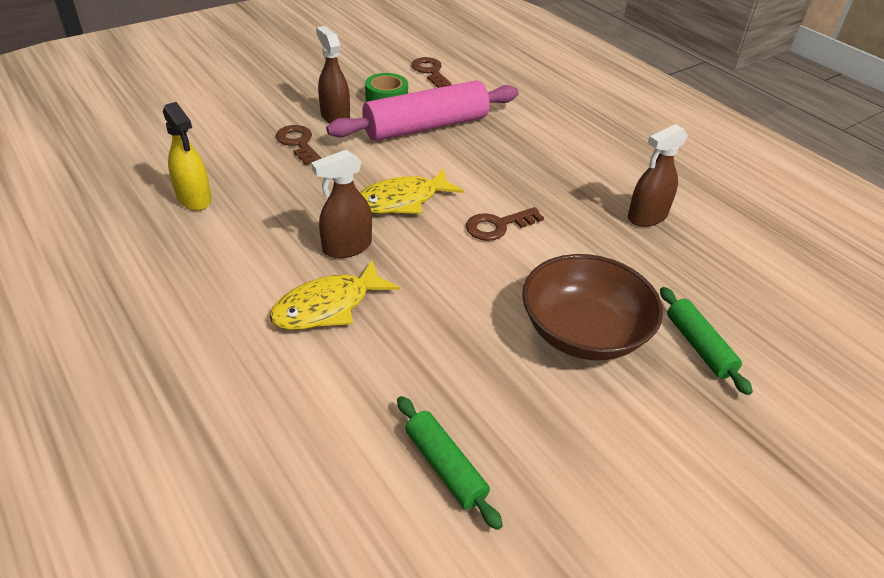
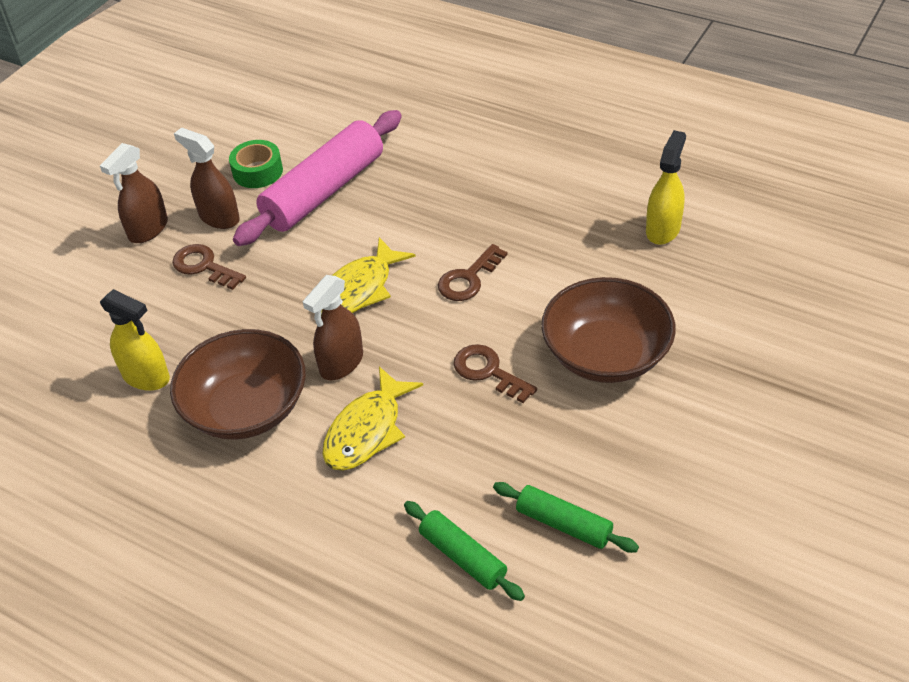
camera: 20 degrees left, 5 degrees up
(247, 250) = (246, 408): none -> brown bowl
(430, 71) = (280, 116): brown key -> brown key (488, 371)
(647, 216) = (598, 210): brown spray bottle -> brown spray bottle (148, 229)
(698, 346) = (706, 325): green rolling pin -> green rolling pin (462, 557)
(700, 252) = (663, 229): none -> yellow spray bottle

